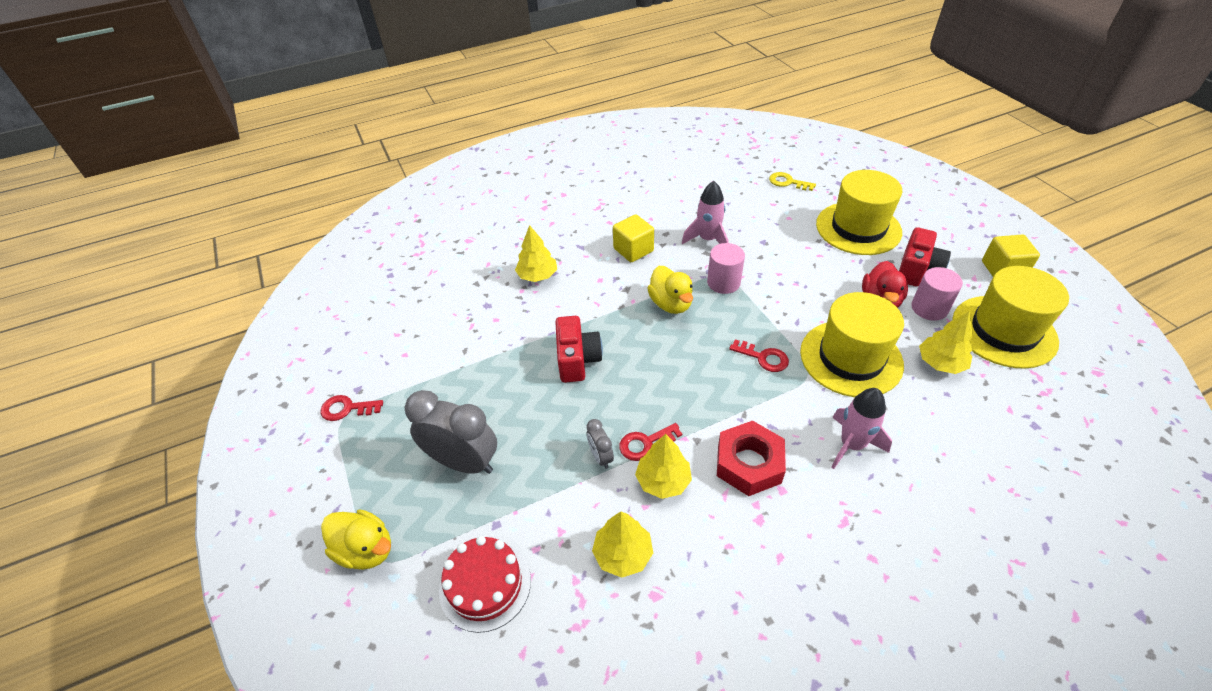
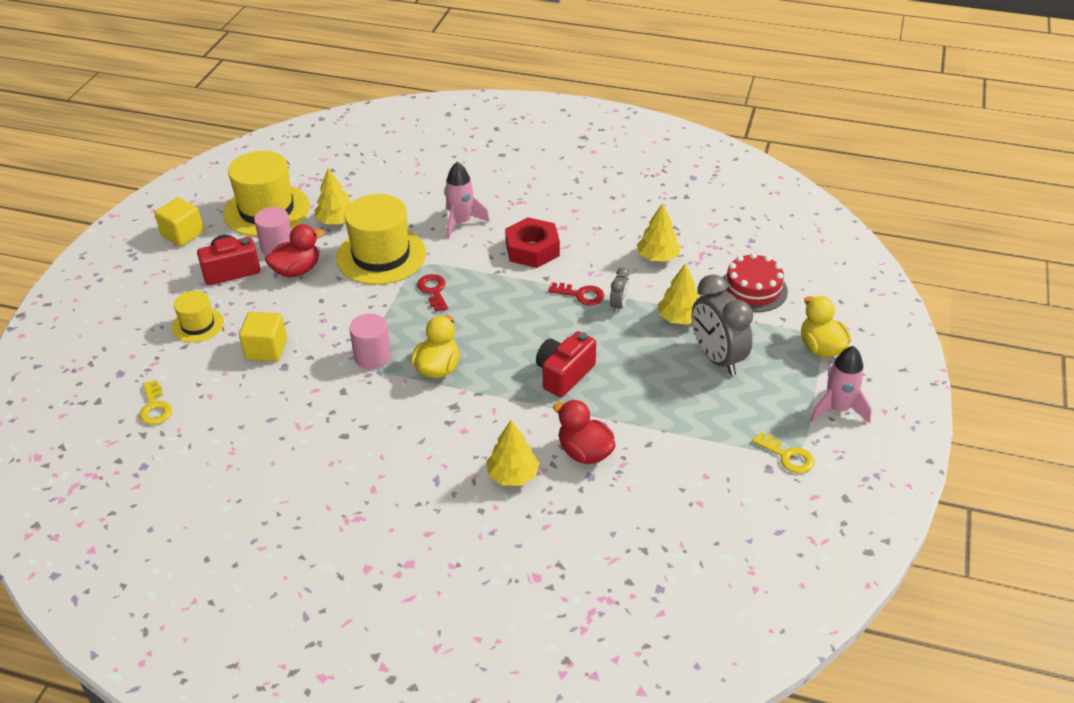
camera: 140 degrees left, 5 degrees down
(347, 409) = (787, 456): red key -> yellow key
(505, 316) = (584, 452): none -> red duck
(633, 250) = (396, 439): yellow cube -> yellow cube (266, 349)
(663, 480) = (594, 272): yellow tree -> yellow tree (679, 318)
(707, 239) = (321, 402): pink rocket -> pink rocket (837, 409)
(858, 228) = (198, 325): yellow hat -> yellow hat, size x0.54

